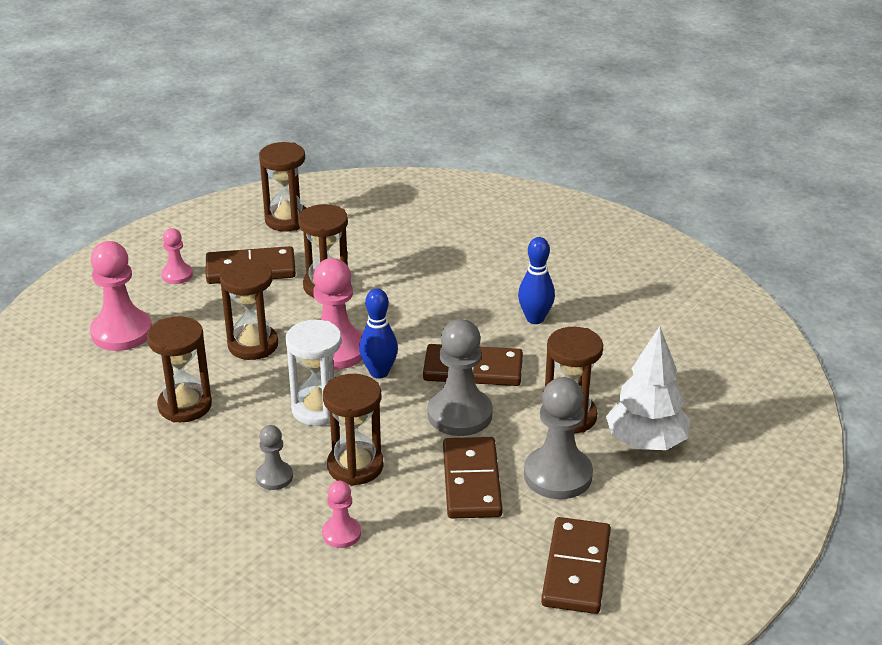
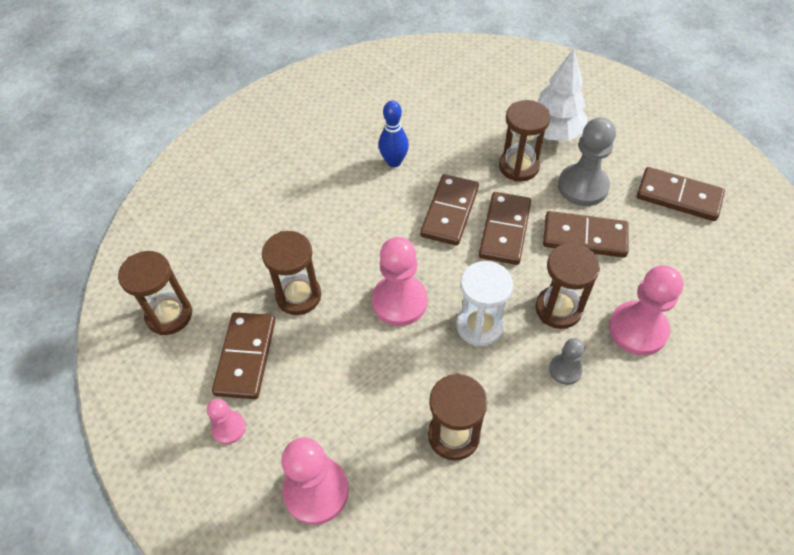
camera: 75 degrees left, 20 degrees up
(253, 345) = (373, 367): brown hourglass -> none
(341, 534) = (638, 329): pink pawn -> pink pawn, size x1.85
(379, 372) = (439, 275): blue bowling pin -> none
(459, 414) = (504, 230): grey pawn -> brown domino

